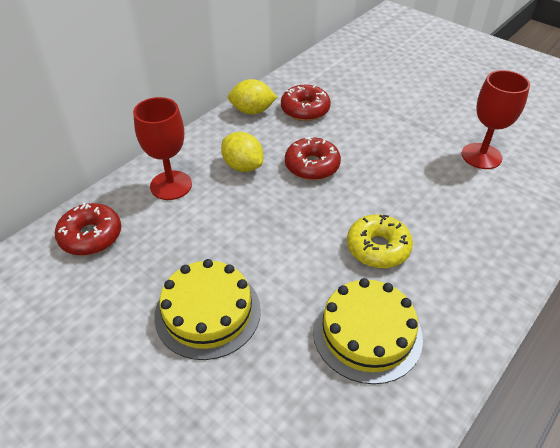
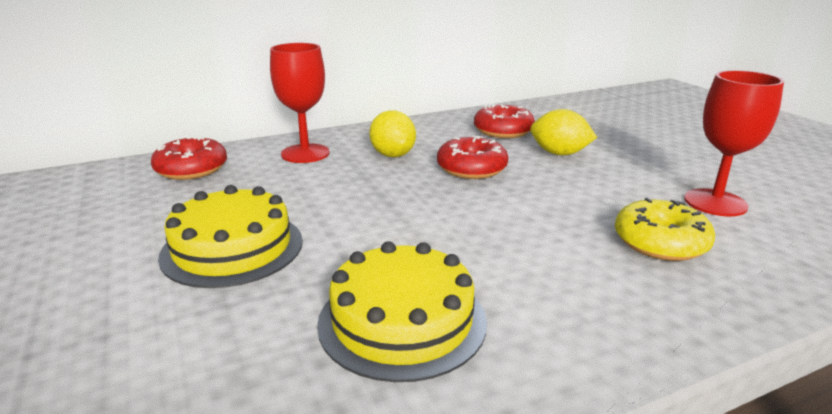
camera: 25 degrees right, 20 degrees down
(252, 111) = (443, 123): yellow lemon -> yellow lemon (559, 153)
(378, 248) = (492, 248): yellow donut -> yellow donut (660, 242)

